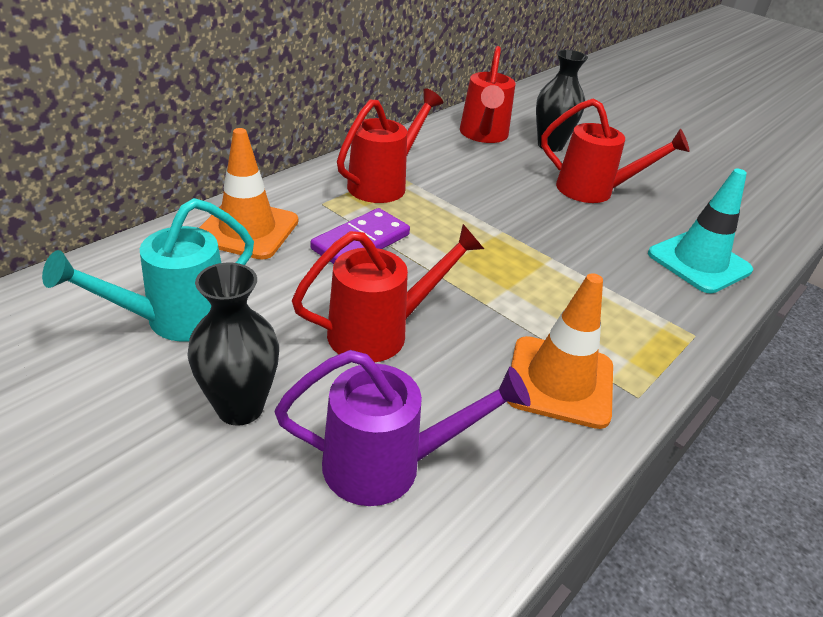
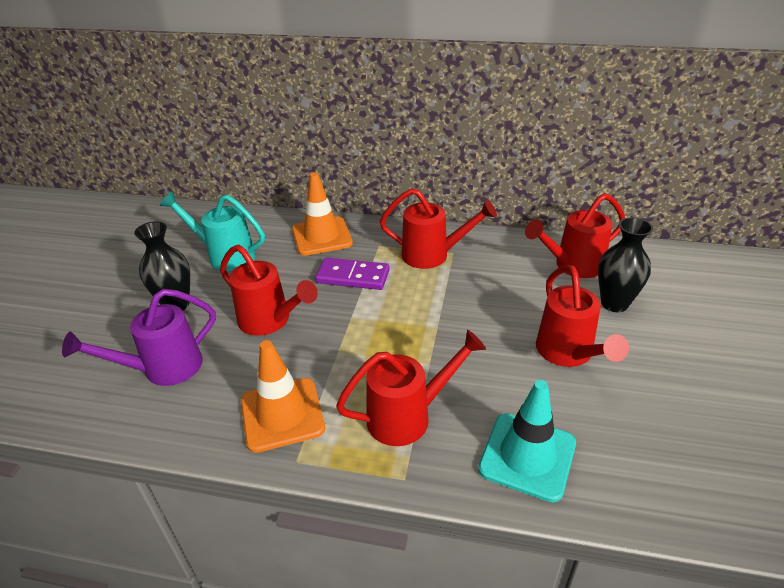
camera: 65 degrees right, 0 degrees up
(386, 465) = (164, 368): purple watering can -> purple watering can turned 90 degrees clockwise
(617, 300) = (407, 416): none -> red watering can

